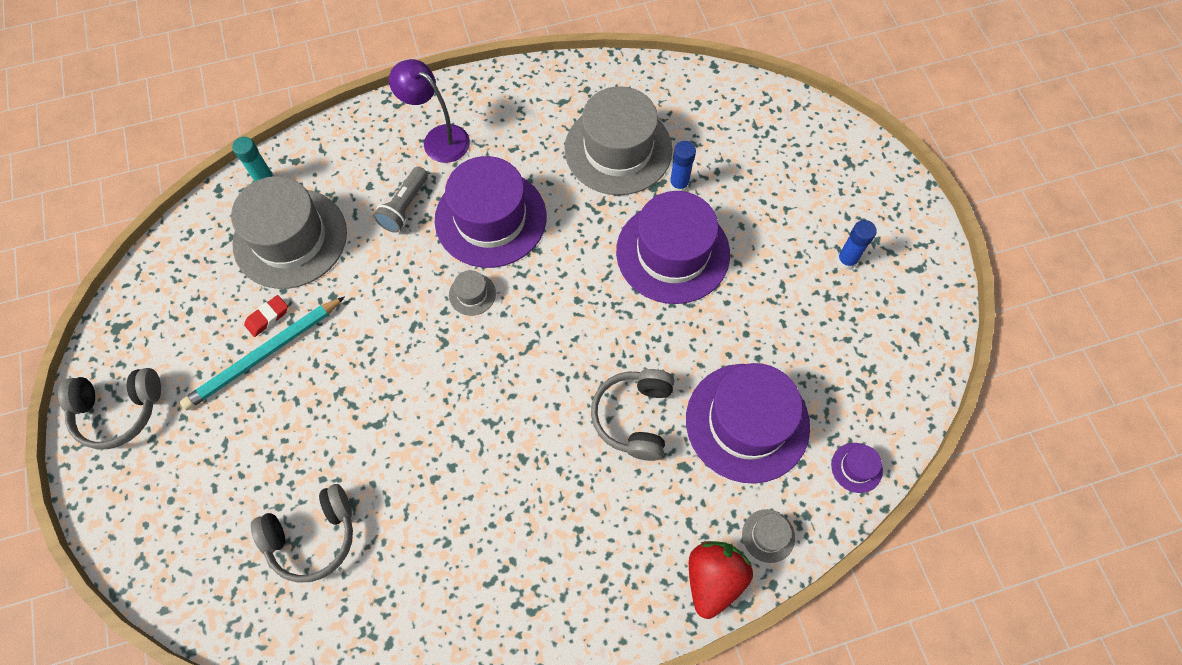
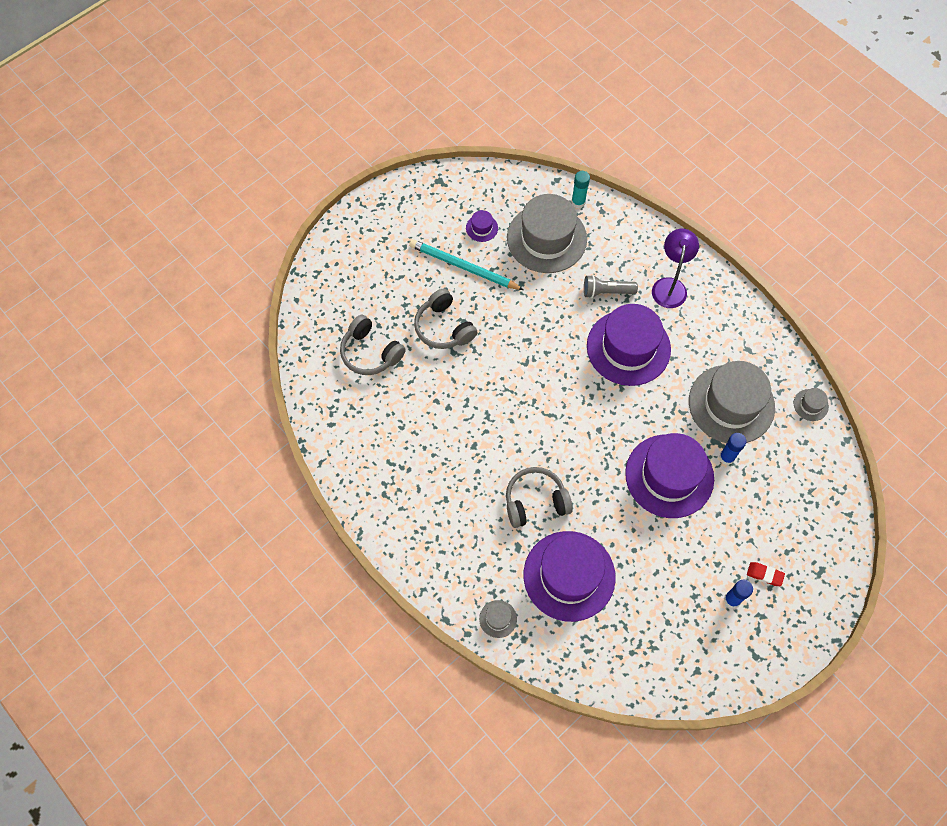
camera: 65 degrees right, 0 degrees up
(119, 411) = (391, 212): grey headphones -> grey headphones (443, 327)
(267, 317) = (488, 255): red eraser -> red eraser (764, 575)
(472, 294) = (567, 363): grey hat -> grey hat (810, 405)
(713, 579) = (453, 594): red strawberry -> none
(856, 467) = (574, 661): purple hat -> purple hat (482, 228)

